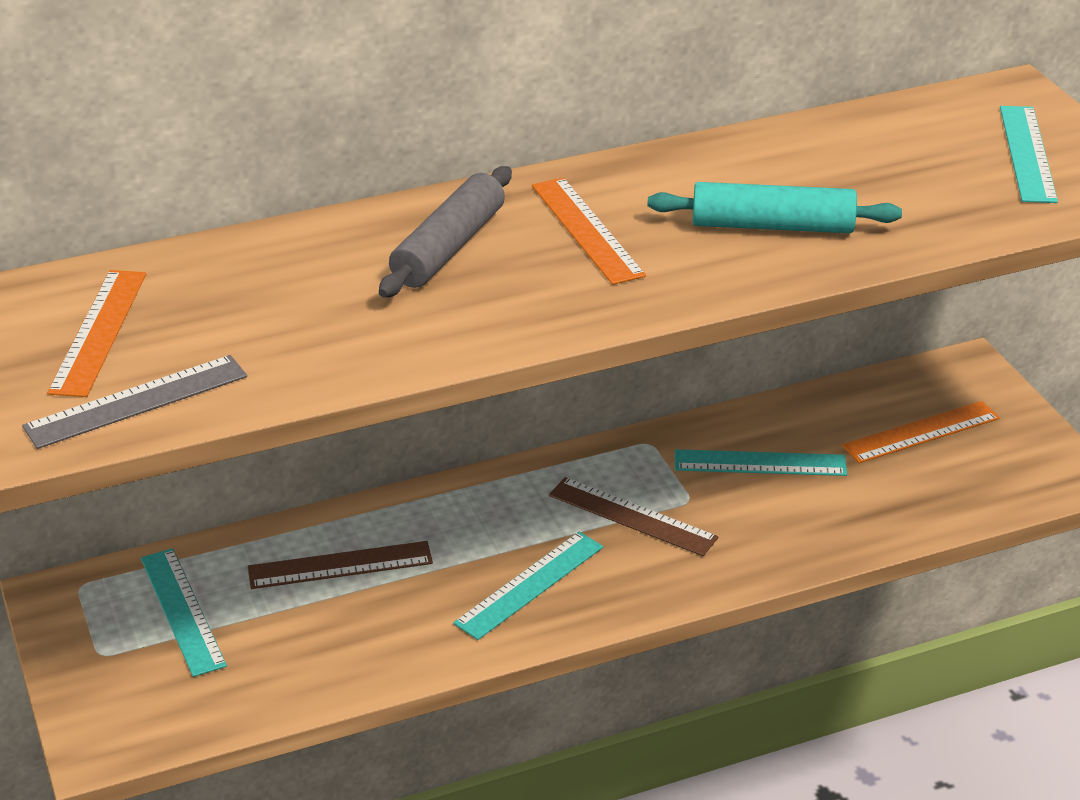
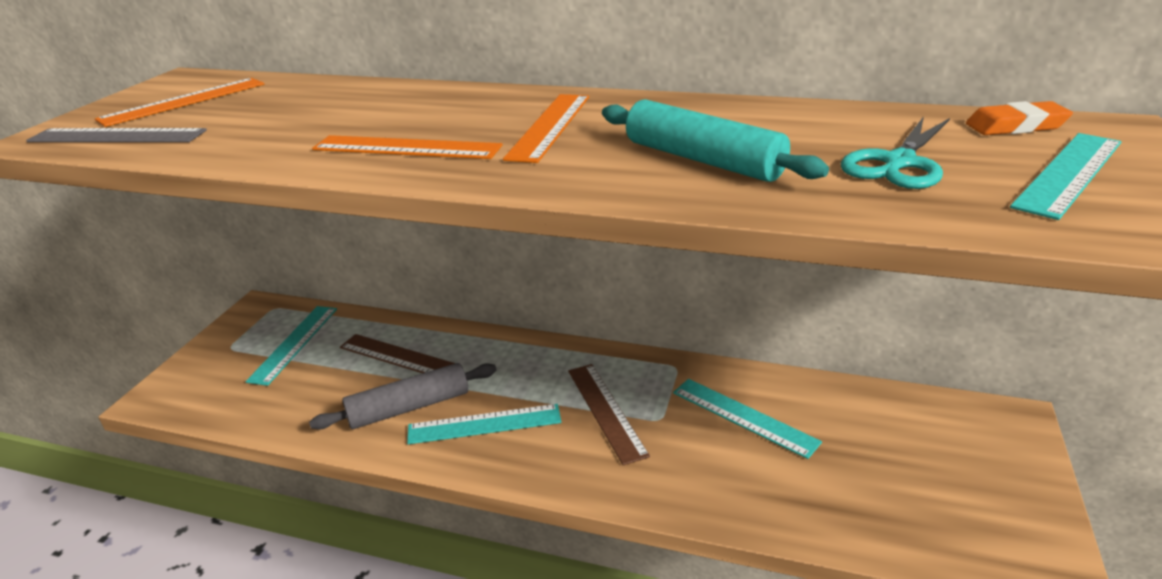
camera: 40 degrees right, 5 degrees down
(448, 247) = (441, 112): grey rolling pin -> grey rolling pin (409, 407)
(913, 180) = (898, 163): none -> turquoise scissors
(921, 432) = (913, 454): orange ruler -> orange ruler (406, 148)
(951, 109) = (1016, 126): none -> orange eraser

